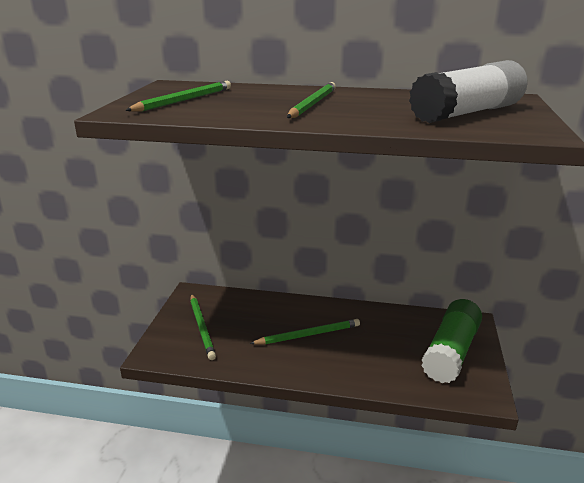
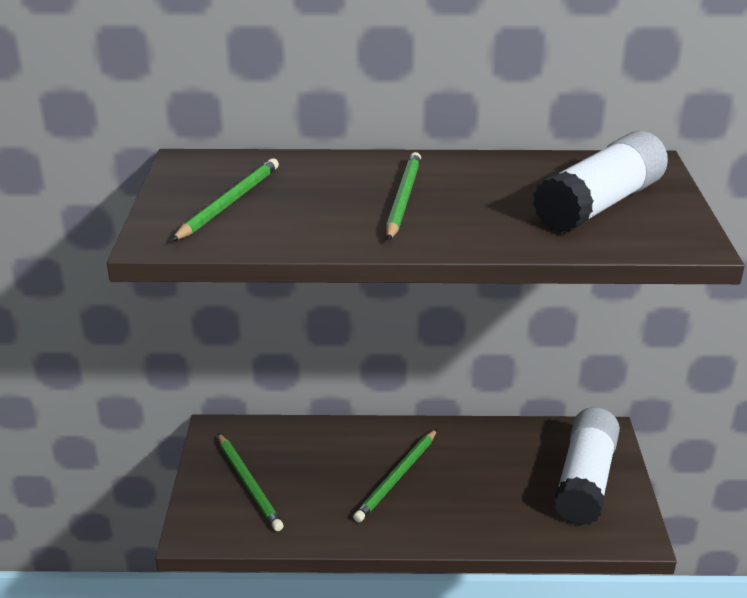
camera: 10 degrees left, 5 degrees up
(308, 335) = (397, 477): green pencil -> green pencil turned 150 degrees clockwise
(451, 352) = (585, 480): green glue stick -> white glue stick

